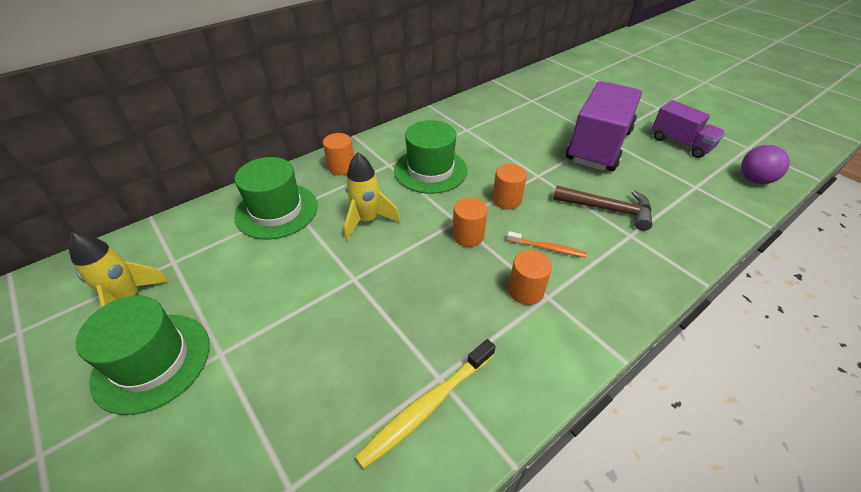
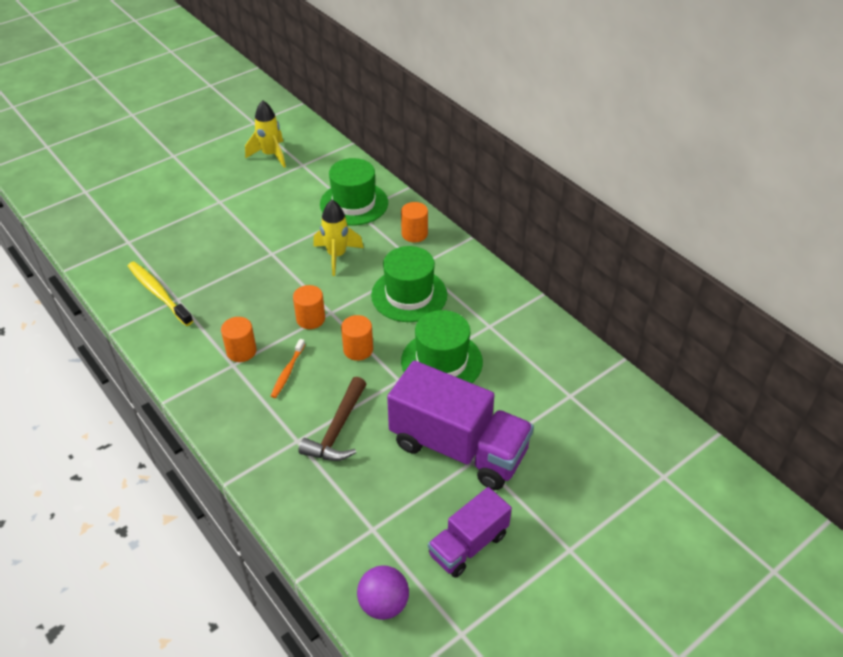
camera: 90 degrees right, 0 degrees up
(152, 361) = (220, 176): green hat -> green hat (441, 361)

